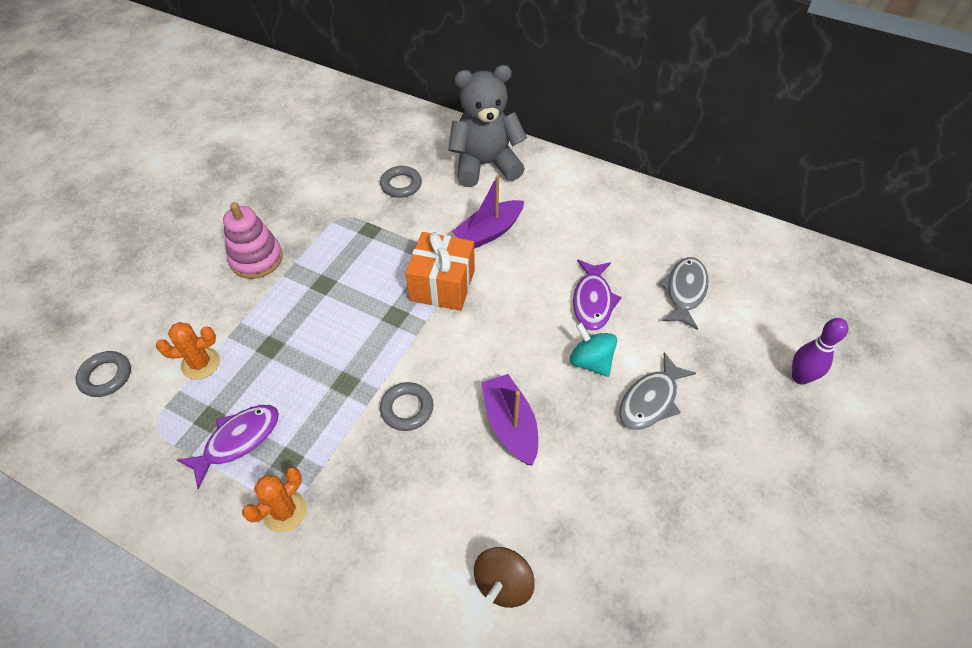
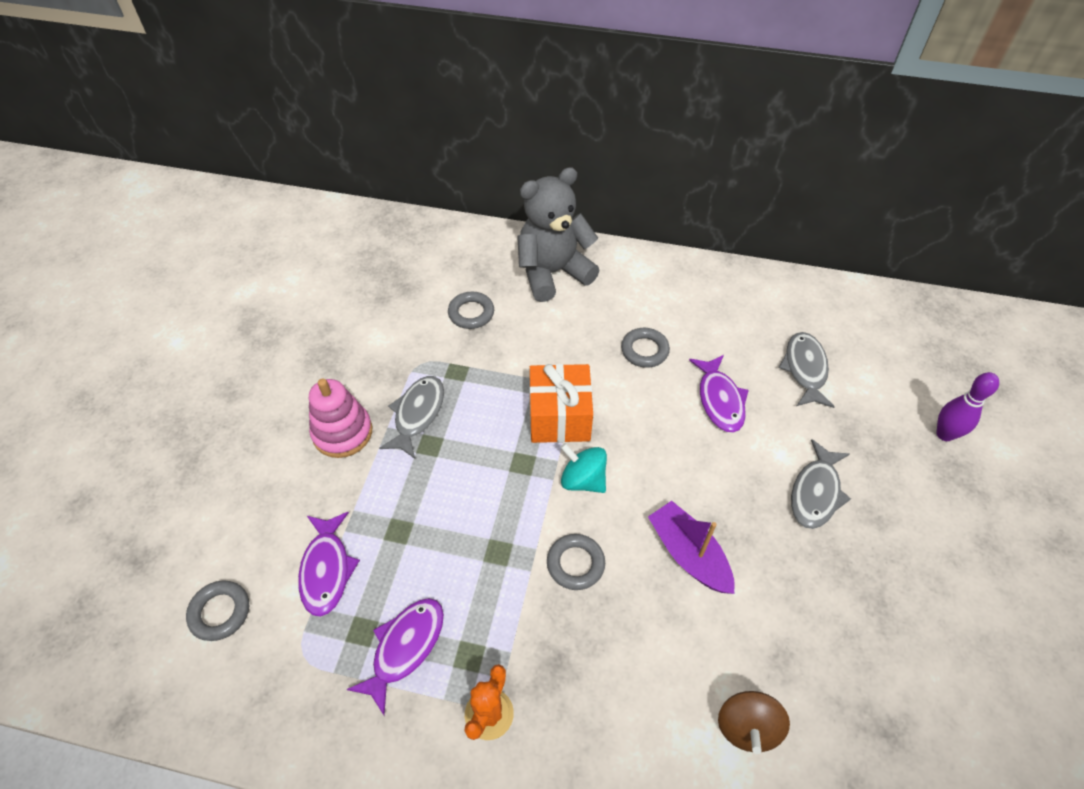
camera: 15 degrees left, 0 degrees up
(200, 363) = (326, 569): orange cactus -> purple fish
(323, 257) = (417, 414): none -> grey fish
(489, 232) = (585, 347): purple boat -> none
(541, 245) = (644, 350): none -> grey ring
(590, 361) = (742, 465): turquoise spinning top -> turquoise spinning top (583, 480)

